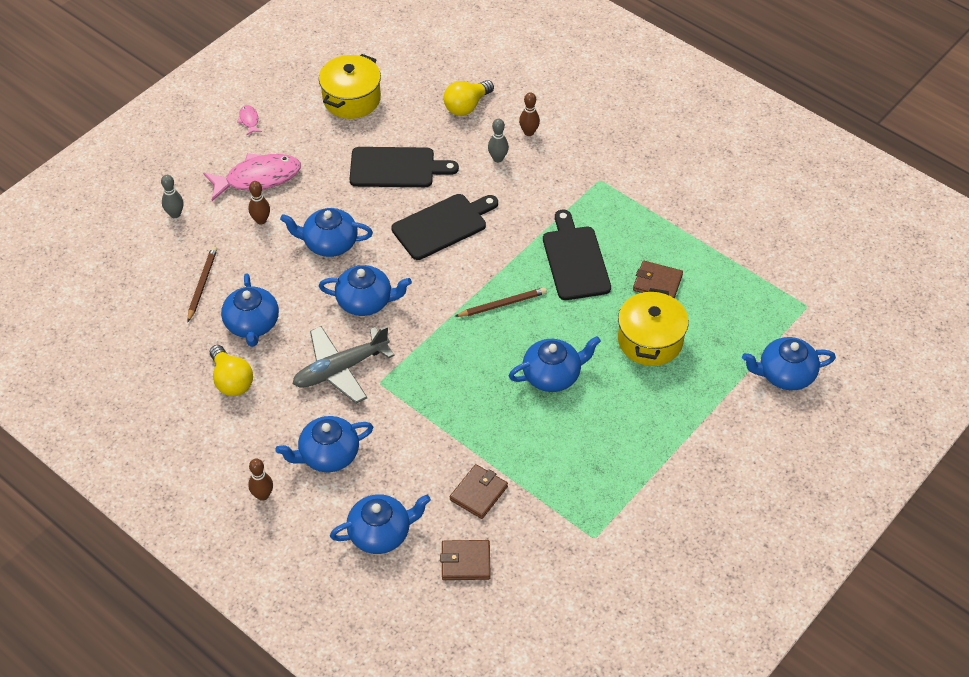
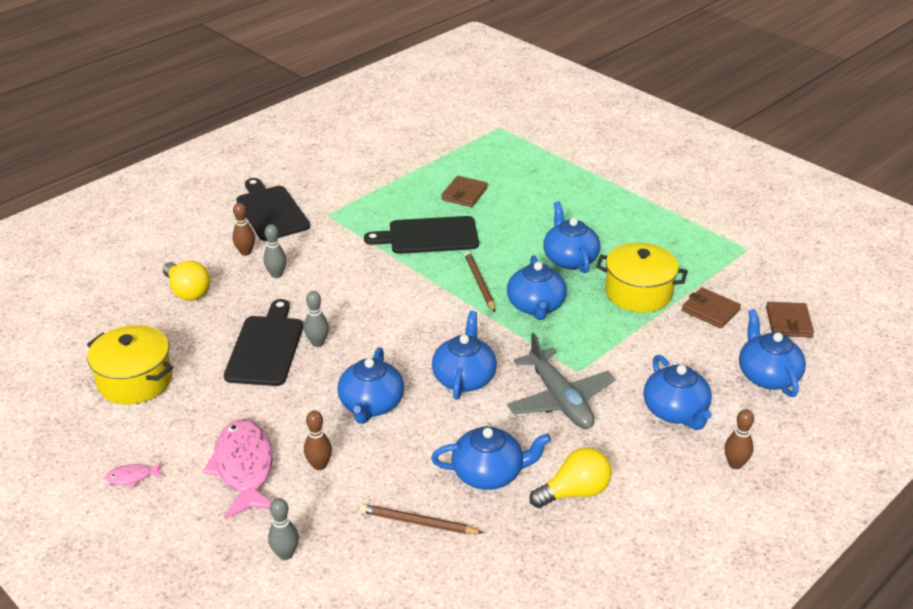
camera: 85 degrees left, 15 degrees down
(405, 199) = (317, 343): none -> grey bowling pin
(443, 225) = (363, 317): black cutting board -> black cutting board (271, 211)
(650, 340) = (531, 203): yellow pot -> yellow pot (638, 292)
(785, 374) = (570, 144): blue teapot -> blue teapot (536, 306)

